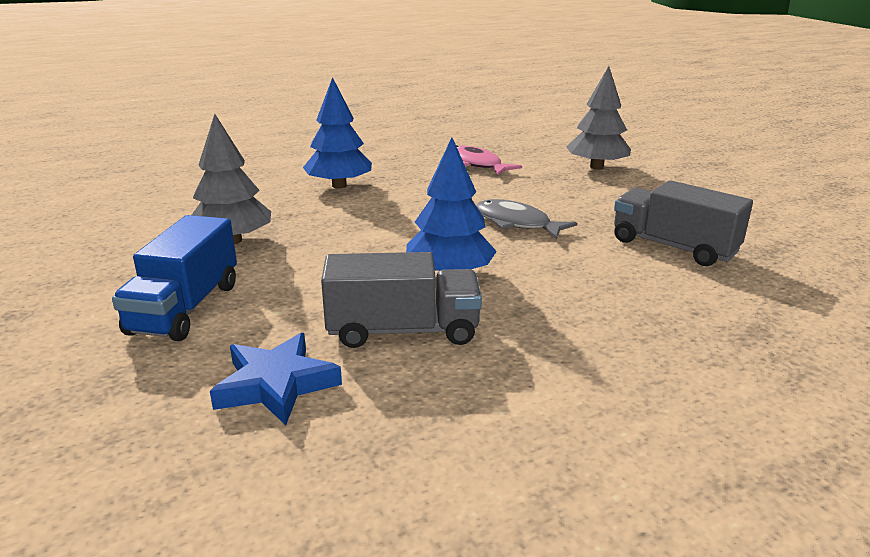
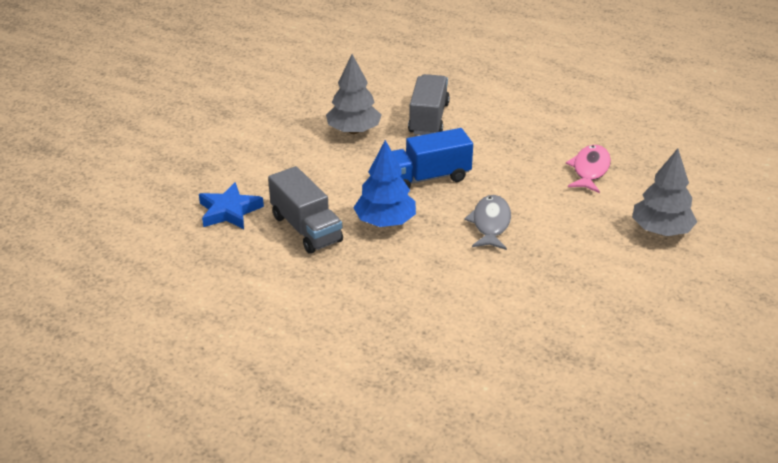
camera: 60 degrees right, 10 degrees up
(185, 308) = (270, 154): blue truck -> blue truck (426, 178)
(339, 185) = (475, 129): blue tree -> none
(673, 247) = (522, 304): grey truck -> grey truck (428, 119)

